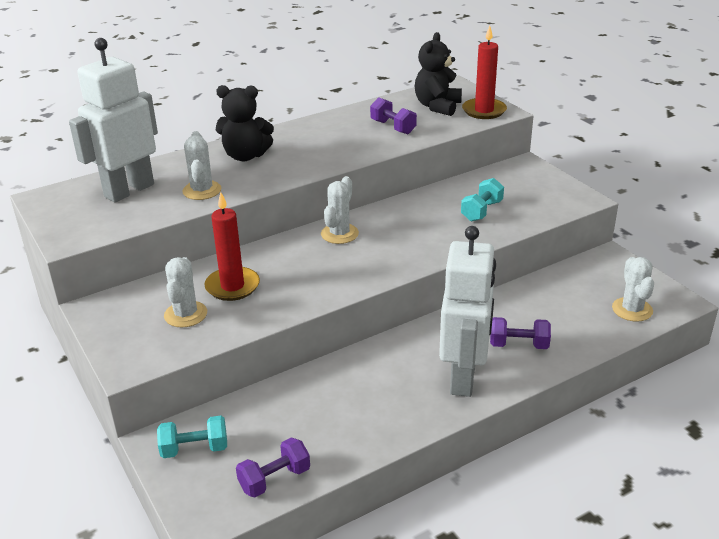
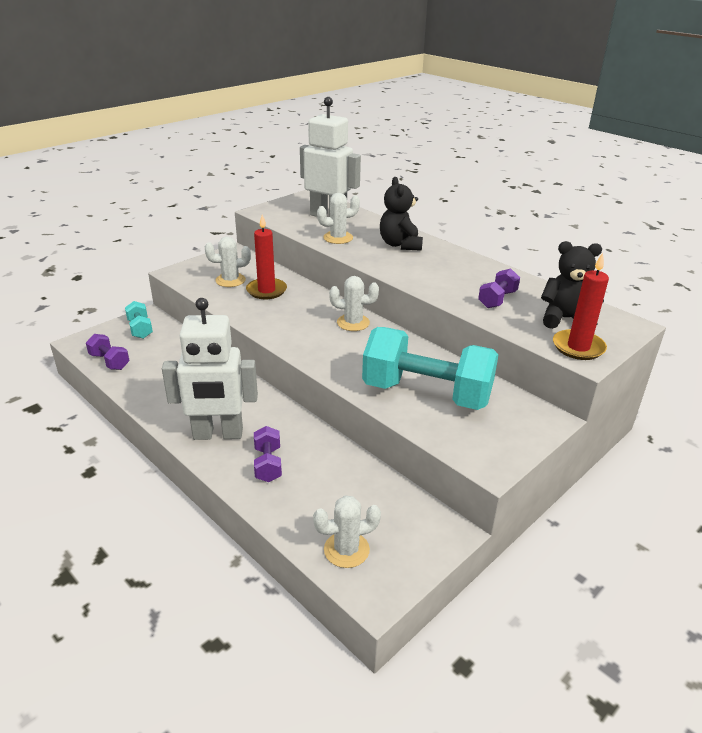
camera: 75 degrees right, 0 degrees up
(481, 211) = (426, 393): turquoise dumbbell -> turquoise dumbbell, size x2.29

